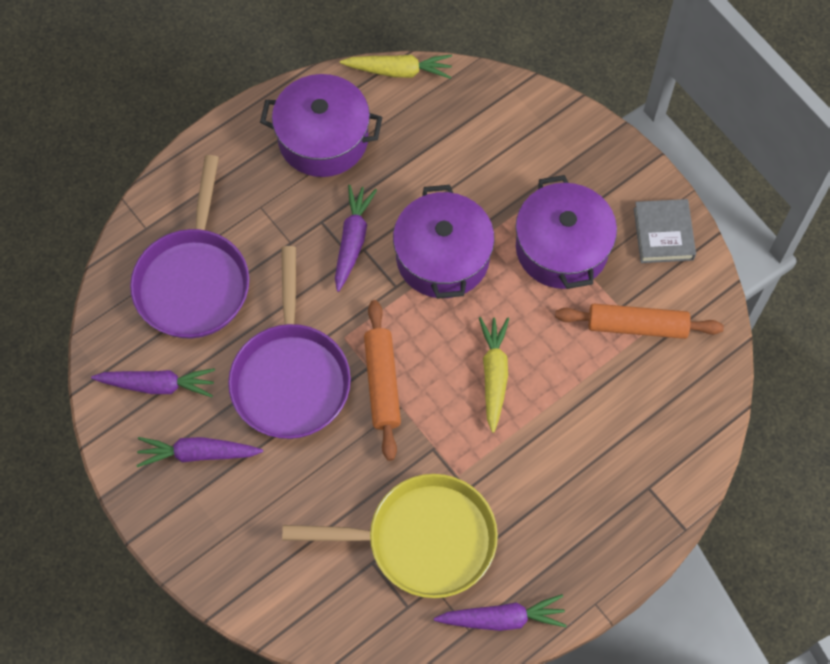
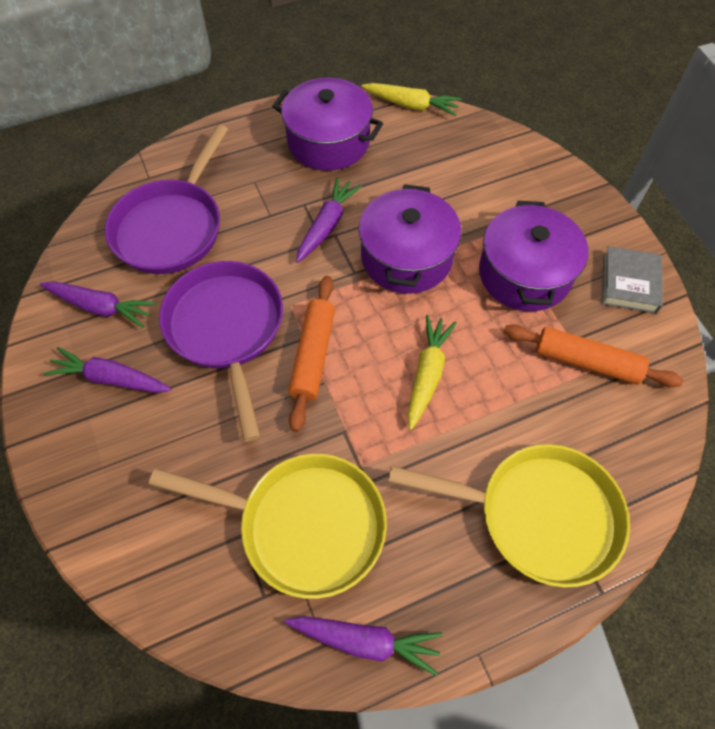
camera: 15 degrees right, 5 degrees down
(291, 377) = (227, 329): purple pan -> purple pan turned 150 degrees clockwise
(621, 479) = (538, 515): none -> yellow pan

